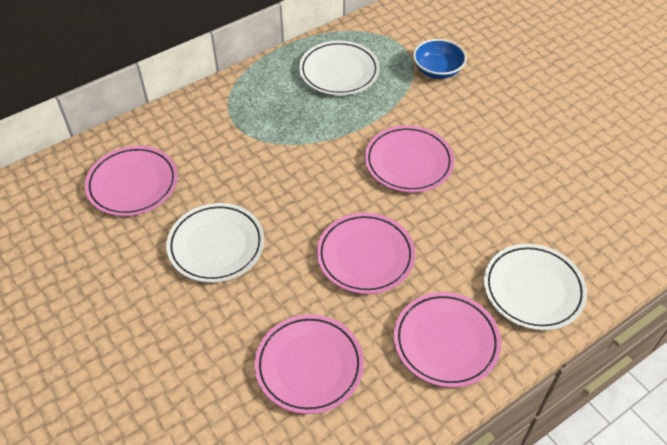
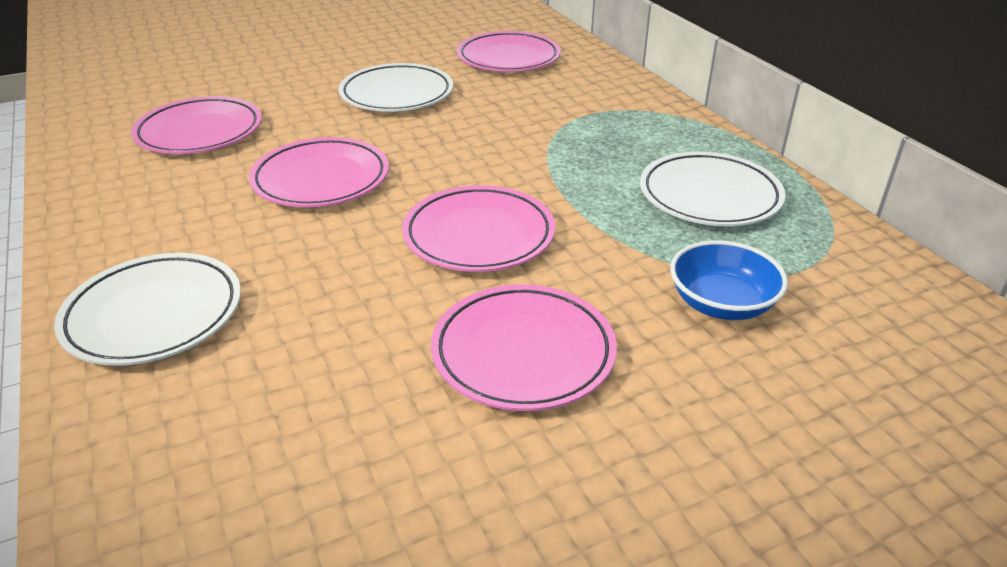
camera: 100 degrees right, 15 degrees down
(446, 342) = (144, 220): pink plate -> pink plate (523, 353)

